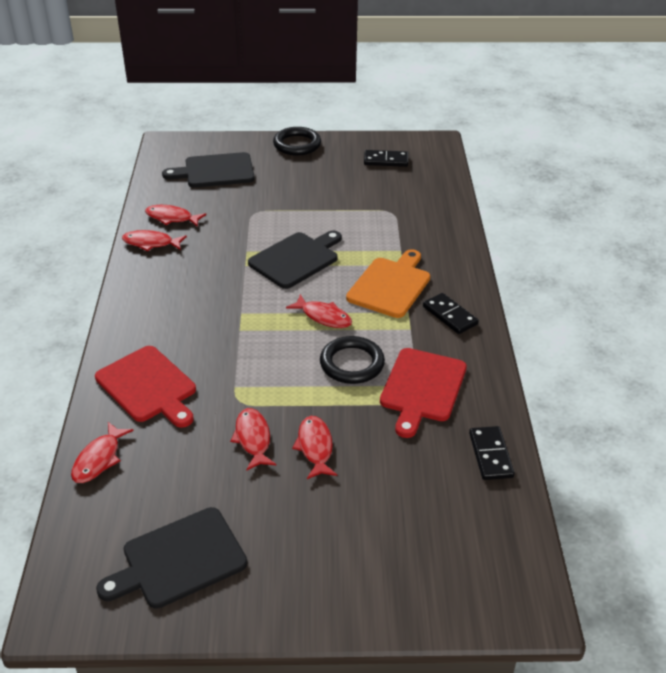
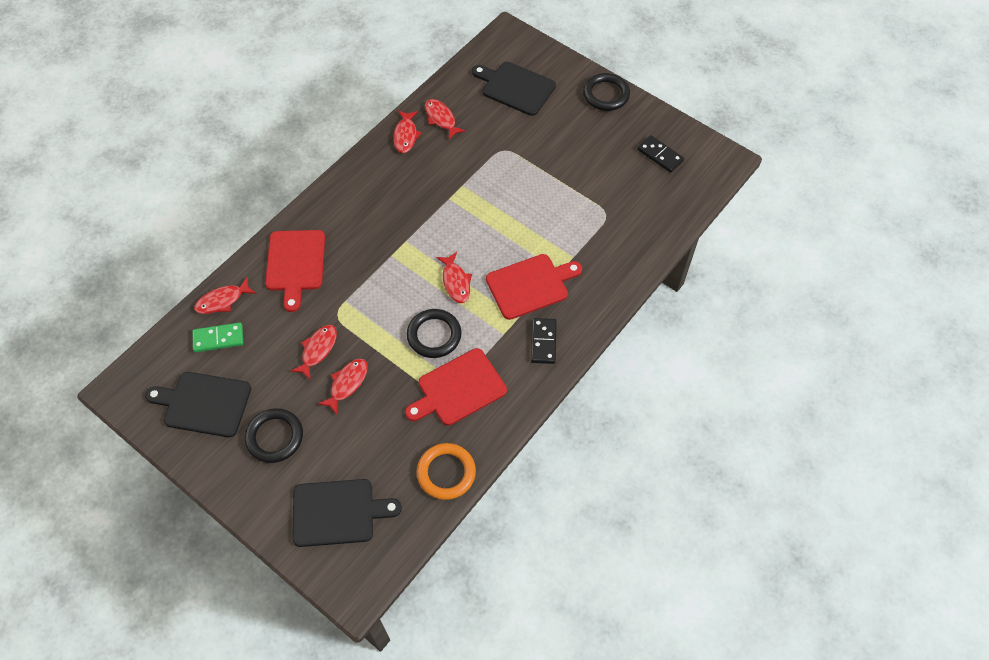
camera: 40 degrees right, 20 degrees up
(131, 493) = (218, 338): none -> green domino
(151, 243) = (405, 135): red fish -> red fish turned 135 degrees counterclockwise
(293, 536) = (275, 437): none -> black ring
(296, 259) = (489, 215): black cutting board -> black cutting board (338, 512)
(390, 285) = (530, 285): orange cutting board -> red cutting board
(491, 455) = (446, 473): black domino -> orange ring

